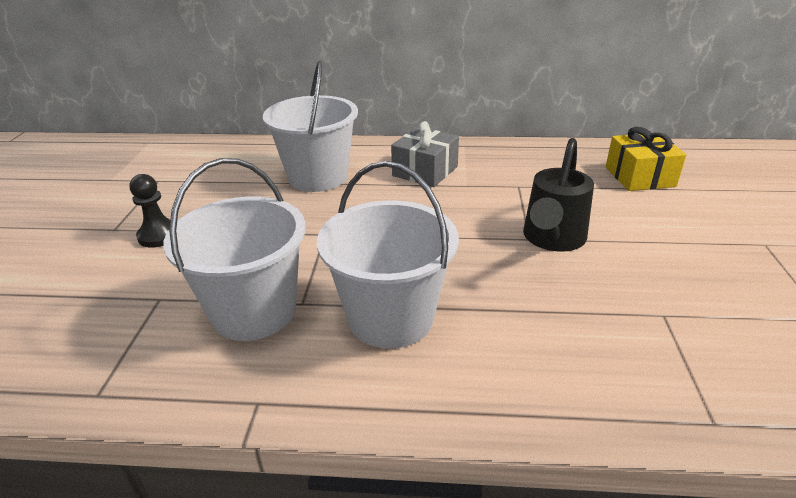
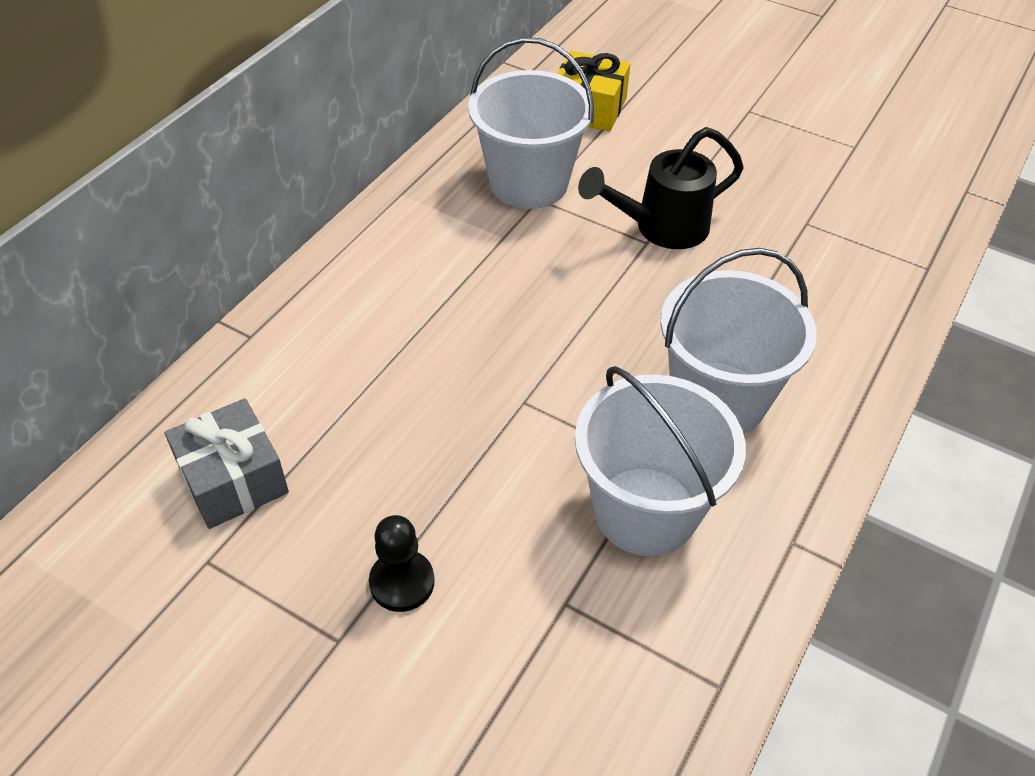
camera: 65 degrees left, 15 degrees up
(318, 177) = (367, 362): white bucket -> white bucket (528, 183)
(425, 171) = (439, 256): grey gift -> grey gift (233, 479)
(552, 240) = (660, 228): black watering can -> black watering can turned 105 degrees clockwise

